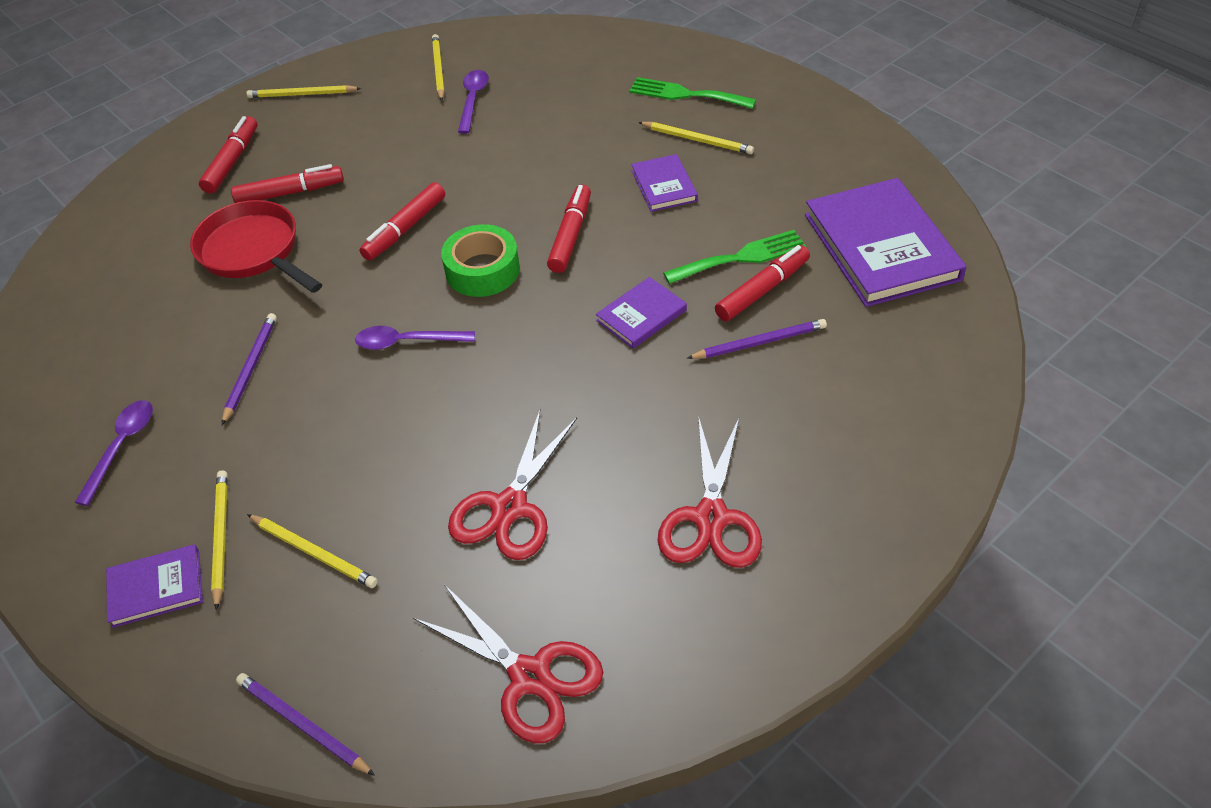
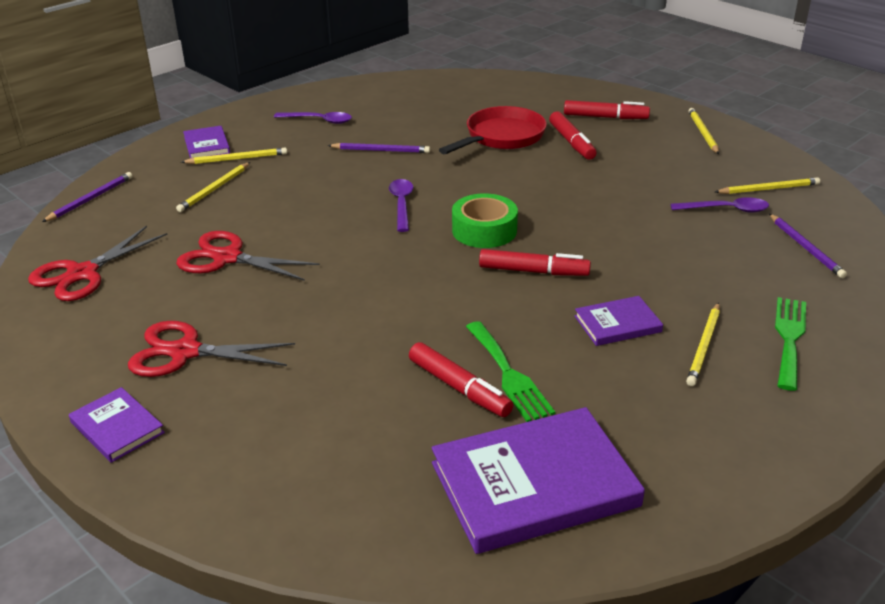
camera: 85 degrees right, 15 degrees down
(405, 229) = (533, 192): red marker -> none
(641, 315) = (425, 313): purple book -> purple book (117, 427)
(759, 342) = (384, 384): purple pencil -> purple pencil (805, 247)

